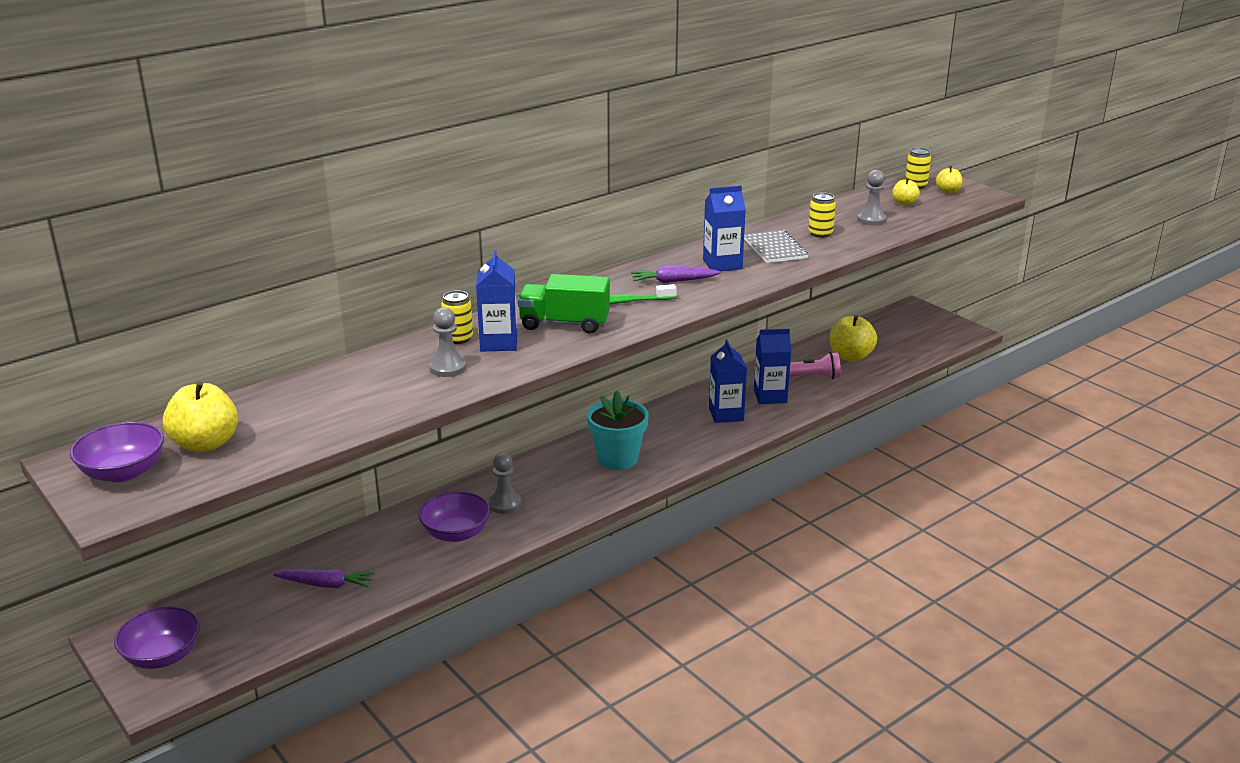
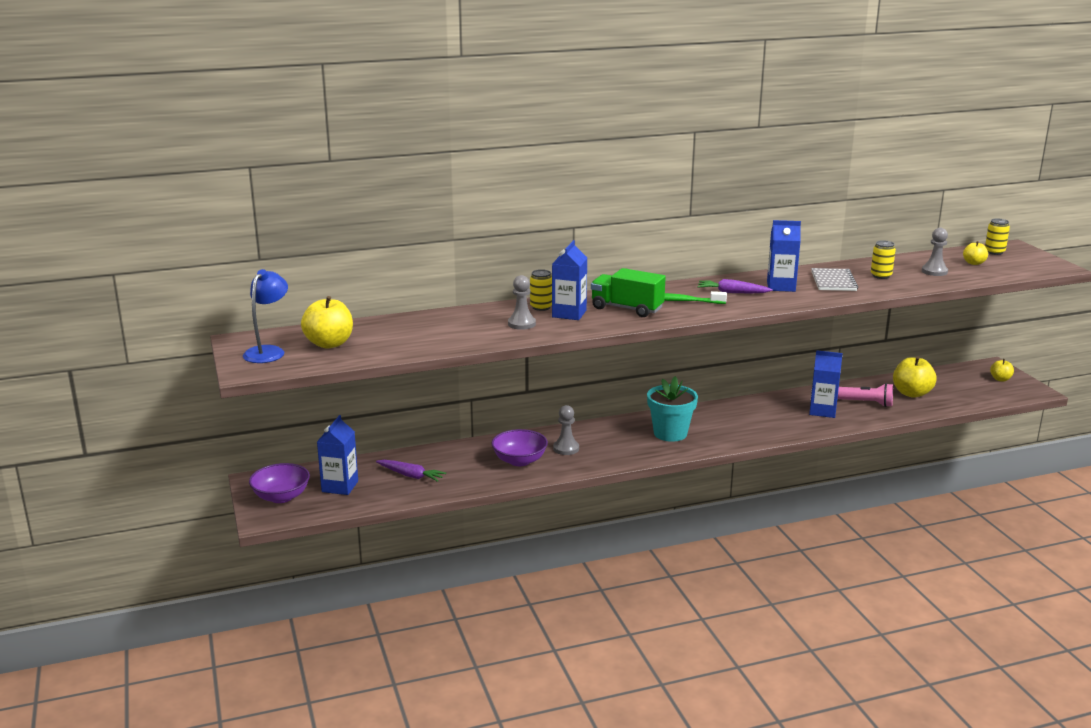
camera: 20 degrees right, 5 degrees down
(123, 472) = (268, 351): purple bowl -> blue lamp
(726, 414) = (777, 418): blue carton -> blue carton (340, 486)
(948, 191) = (1022, 259): yellow apple -> yellow apple (1000, 379)

